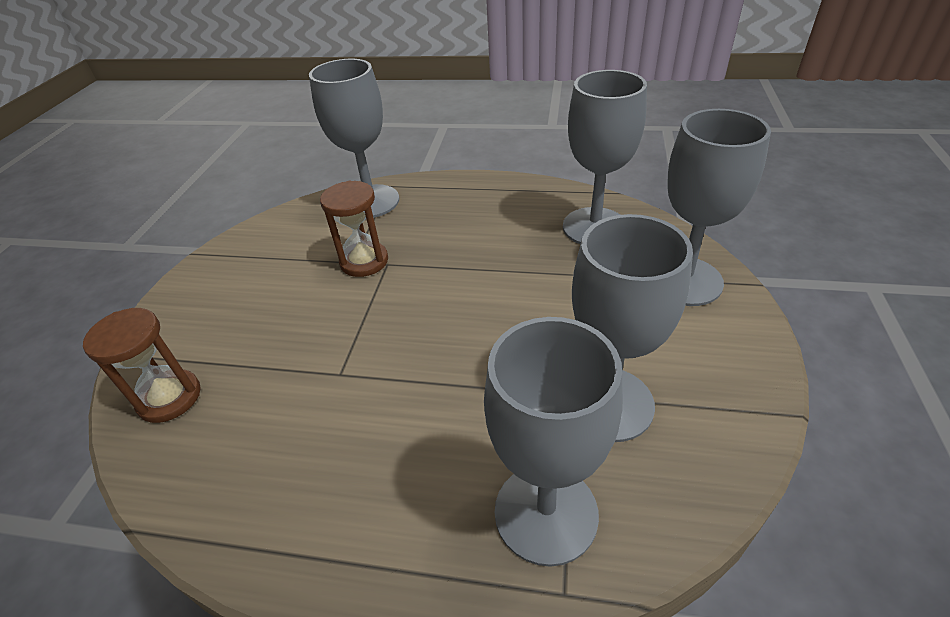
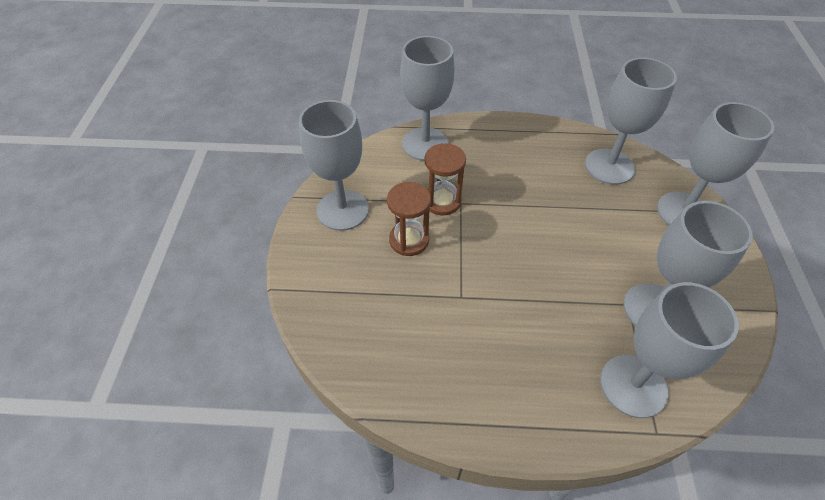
camera: 10 degrees left, 10 degrees up
(169, 398) = (342, 322): brown hourglass -> brown hourglass (409, 240)
(239, 268) = (342, 210): none -> grey goblet

